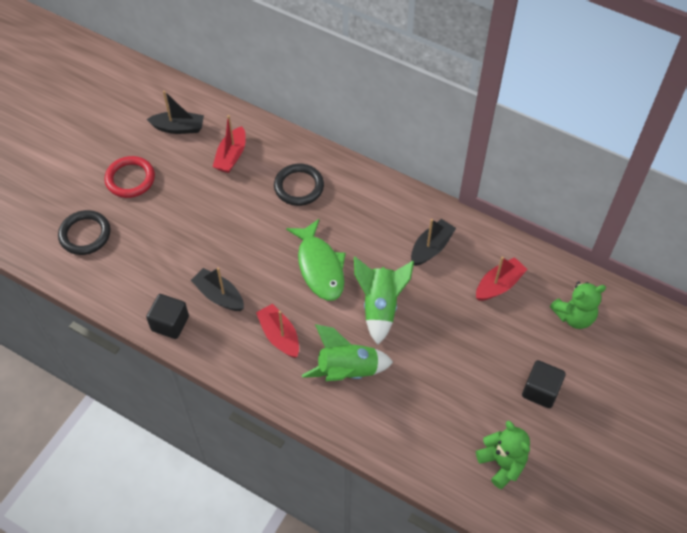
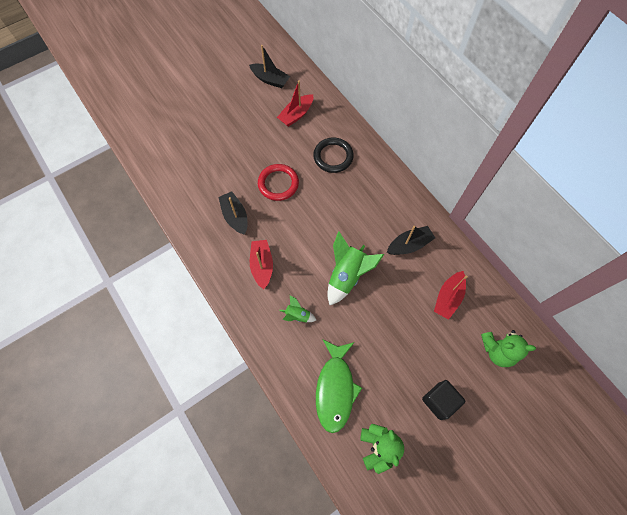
camera: 25 degrees right, 10 degrees up
(85, 234) = (168, 133): black ring -> none
(130, 179) = (218, 105): red ring -> red ring (278, 183)
(170, 323) = (191, 223): black cube -> none
(320, 267) = (317, 225): green fish -> green fish (335, 388)
(347, 370) = (297, 315): green rocket -> green rocket, size x0.51
(499, 285) = (448, 298): red boat -> red boat turned 135 degrees clockwise

